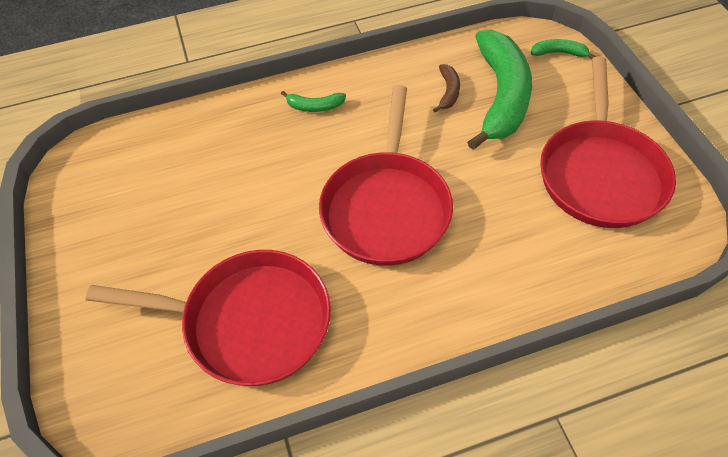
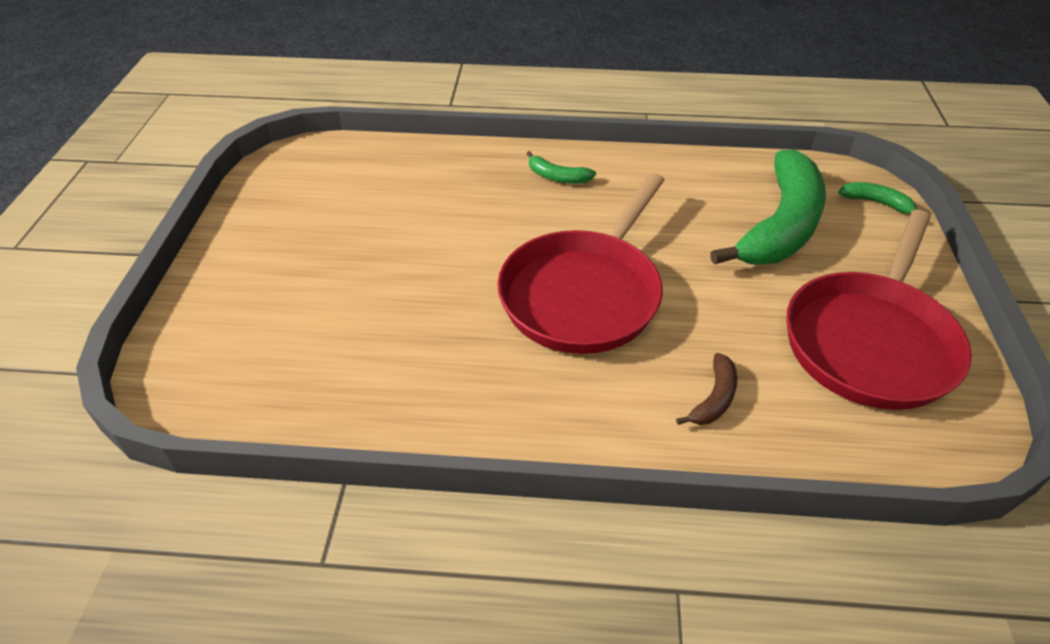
camera: 20 degrees right, 10 degrees down
(248, 321) = (370, 352): red pan -> none
(448, 92) = (718, 204): brown banana -> brown banana (714, 398)

